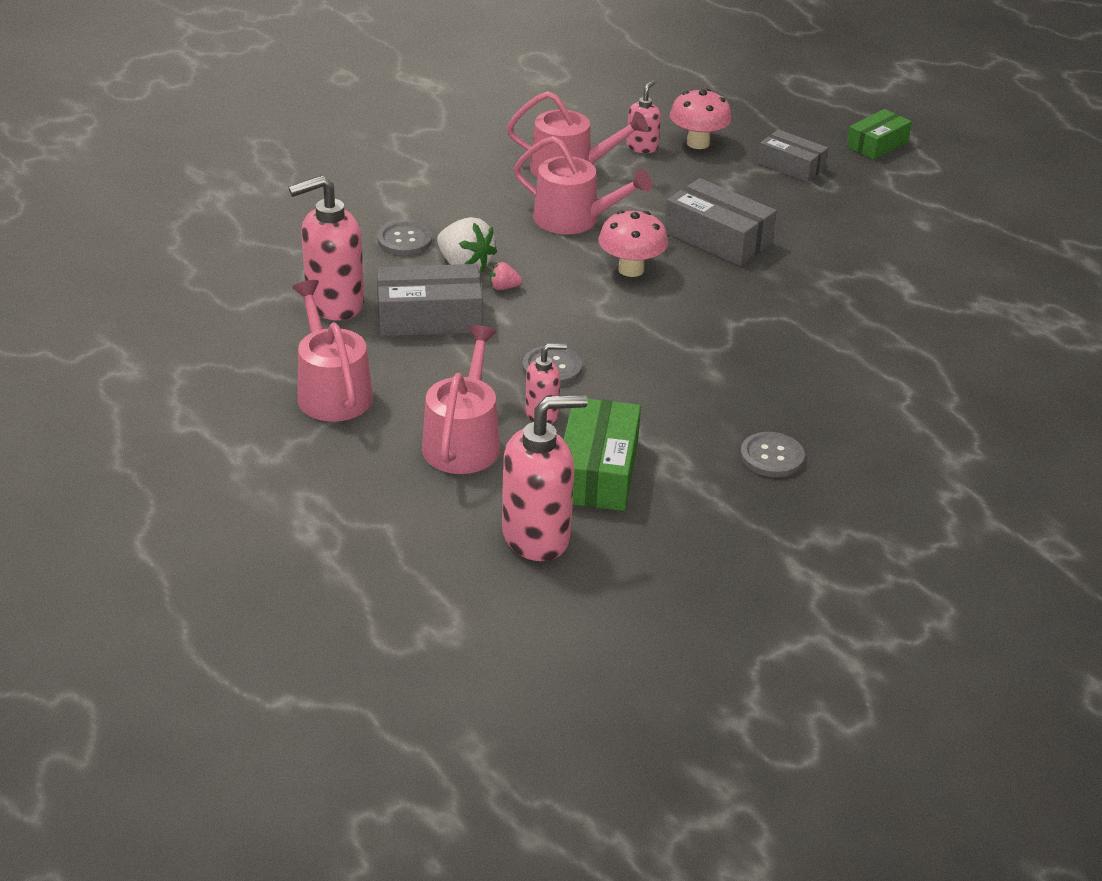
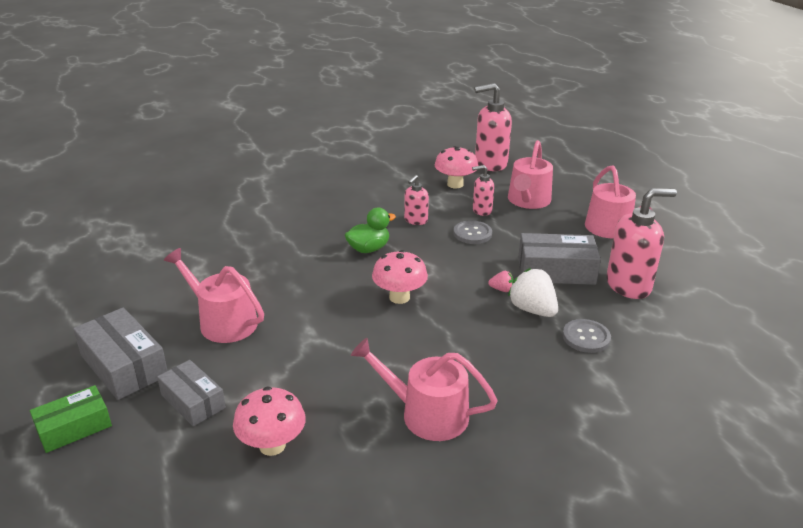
camera: 170 degrees left, 5 degrees down
(574, 219) = (435, 349): pink watering can -> pink watering can (223, 322)
(597, 471) = (455, 184): green box -> pink mushroom
(642, 147) = (338, 443): pink soap dispenser -> pink soap dispenser (415, 220)
(697, 331) = (368, 249): none -> green duck
(717, 238) = (316, 321): grey box -> grey box (124, 365)
(771, 457) = (359, 184): grey button -> none

